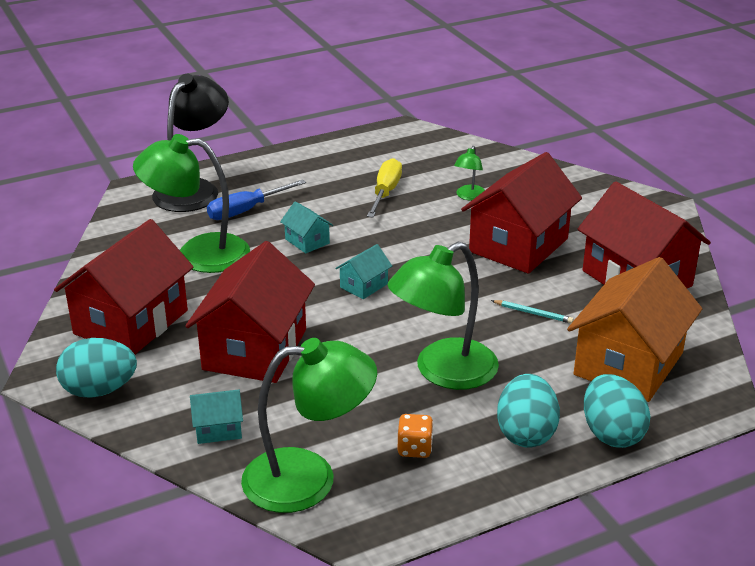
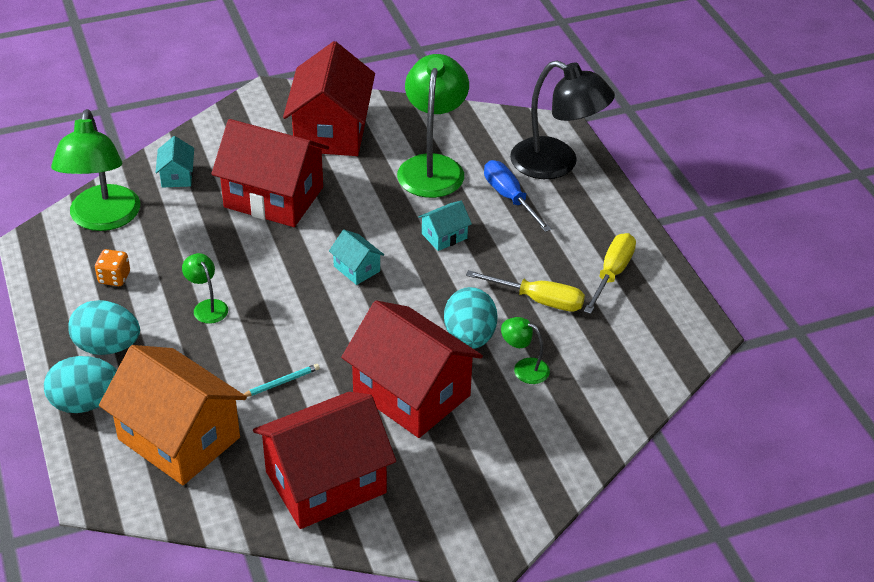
camera: 95 degrees right, 10 degrees up
(99, 390) = (244, 118): turquoise egg -> turquoise egg (469, 337)
(131, 322) = (331, 131): red house -> red house turned 60 degrees clockwise
(344, 162) = (612, 273): none -> yellow screwdriver
(443, 372) = (207, 306): green lamp -> green lamp, size x0.46
(533, 313) = (281, 383): turquoise pencil -> turquoise pencil turned 150 degrees counterclockwise

